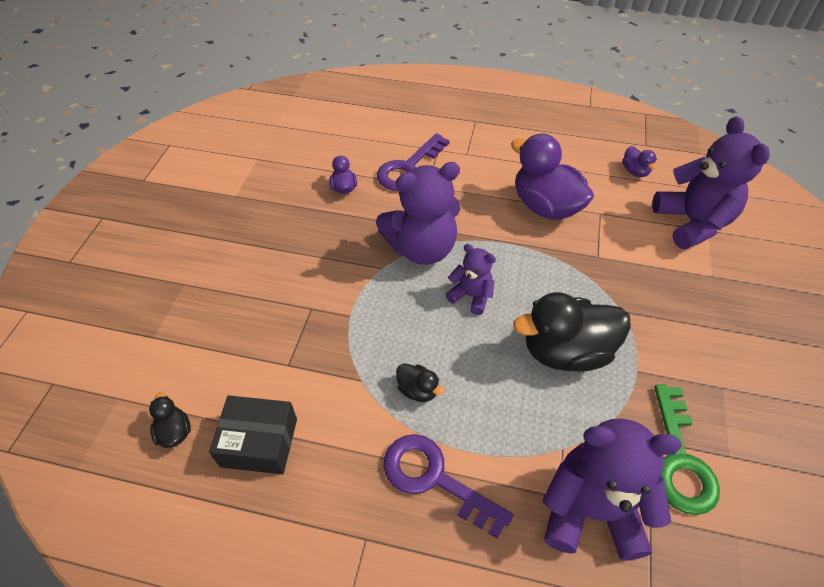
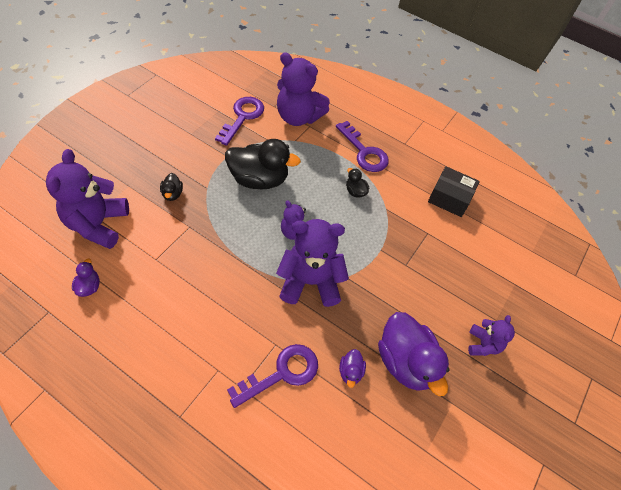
camera: 165 degrees left, 5 degrees up
(174, 432) = (496, 220): black duck -> black duck (172, 194)
(201, 253) = (483, 344): none -> purple teddy bear
(545, 206) = (192, 282): purple duck -> purple duck (406, 362)
(680, 460) = (242, 117): green key -> purple key

